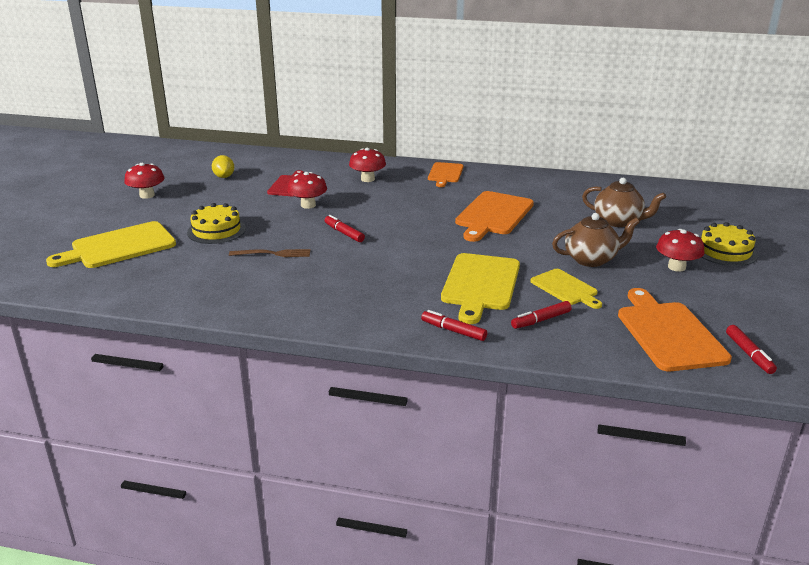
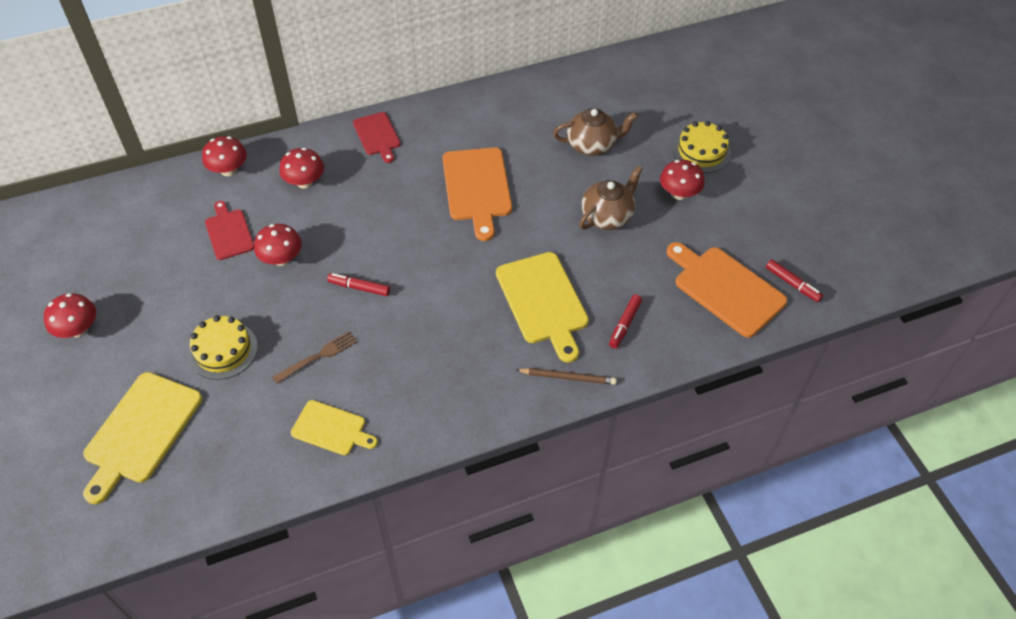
camera: 35 degrees left, 25 degrees up
(224, 177) = (137, 251): yellow lemon -> none
(324, 162) = (228, 170): none -> red mushroom
(445, 174) = (377, 135): orange cutting board -> red cutting board
(453, 331) = (568, 377): red marker -> brown pencil
(565, 288) = (614, 270): yellow cutting board -> yellow cutting board (331, 429)

